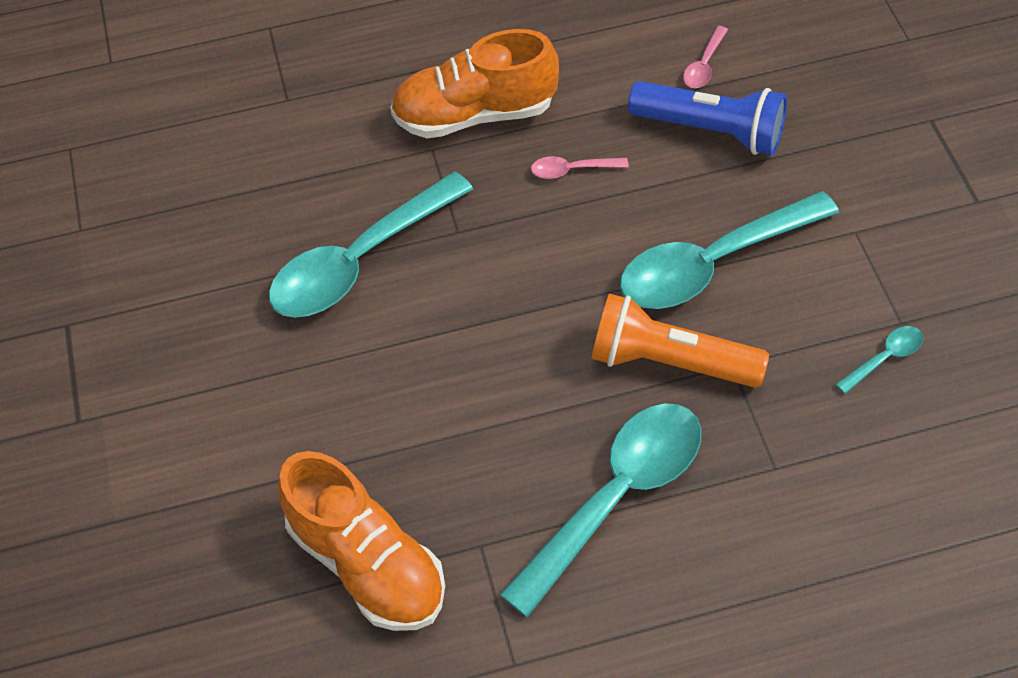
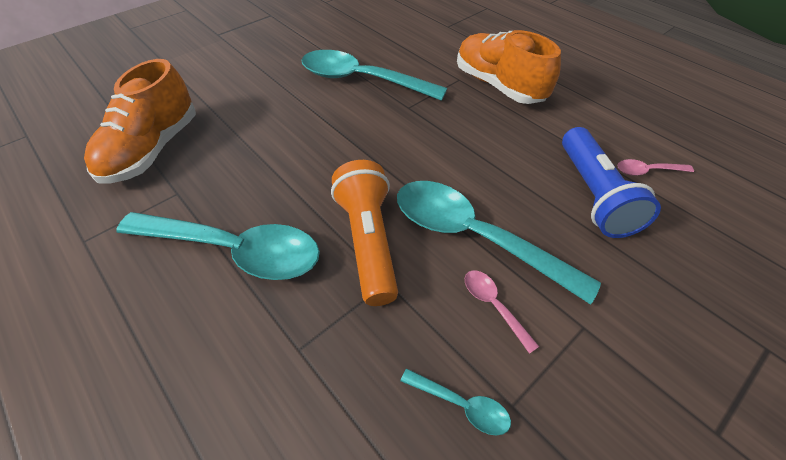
camera: 60 degrees right, 5 degrees down
(572, 170) = (494, 137): pink spoon -> pink spoon (493, 306)

